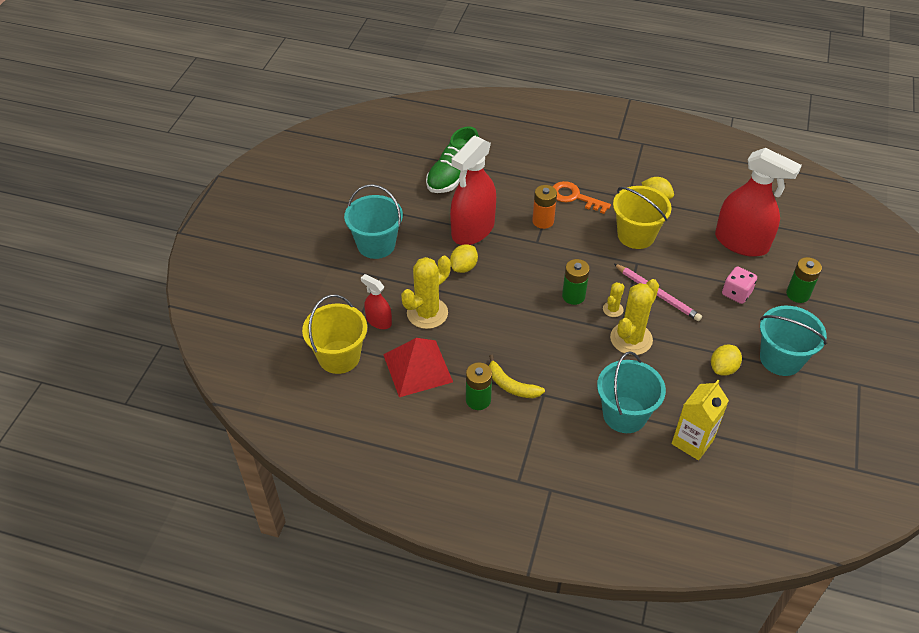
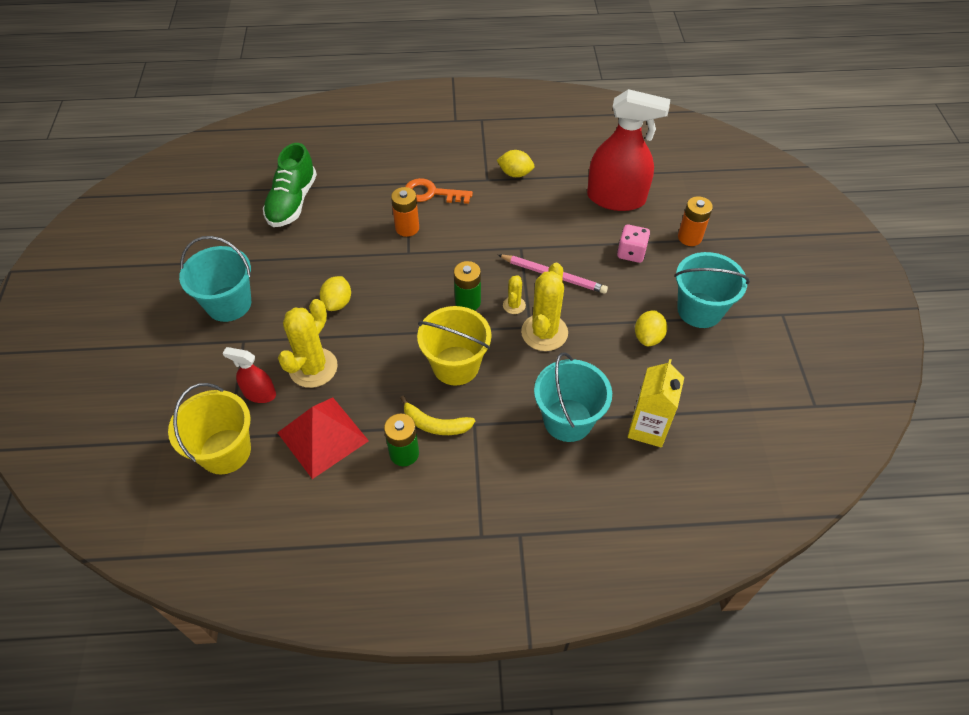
camera: 20 degrees left, 5 degrees up
(473, 230) = (334, 257): red spray bottle -> none
(636, 235) = (509, 218): yellow bucket -> yellow bucket (456, 365)
(797, 294) = (689, 237): green battery -> orange battery

